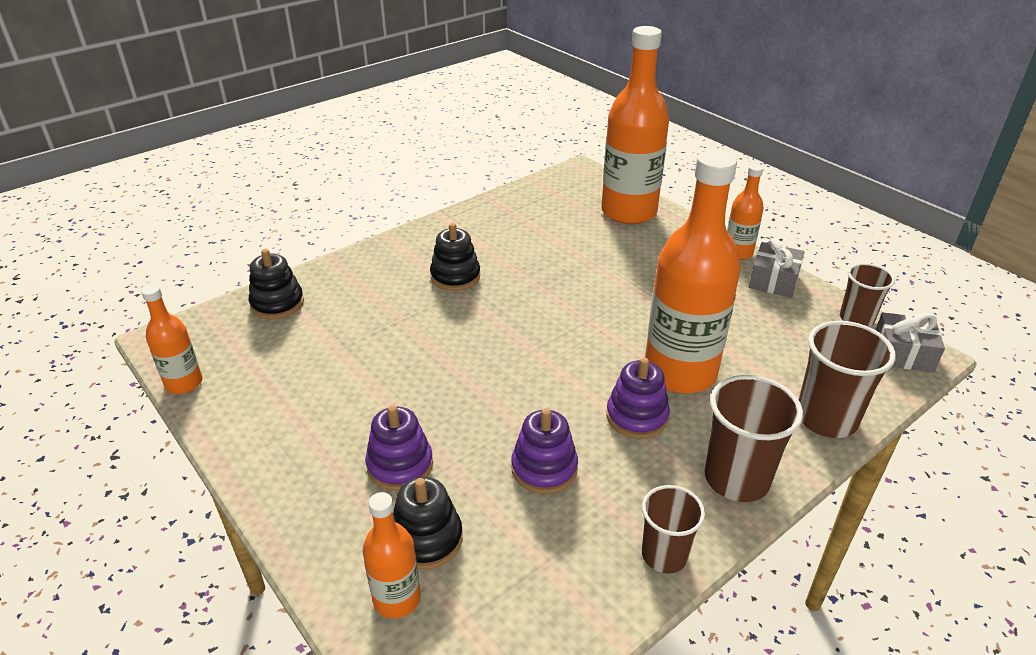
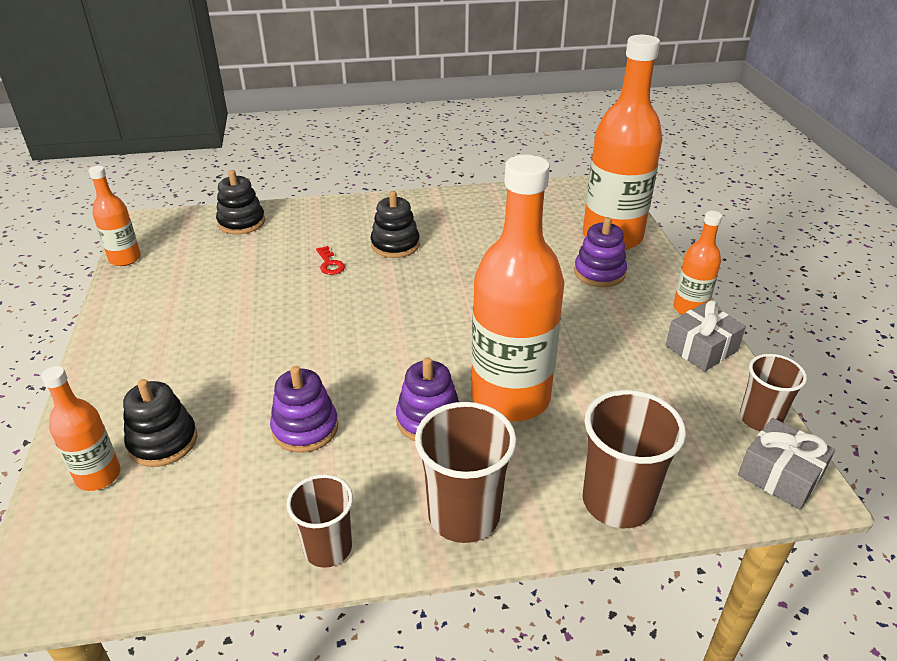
camera: 30 degrees right, 0 degrees up
(400, 465) = (202, 377): purple stacking toy -> purple stacking toy (599, 273)
(412, 314) = (330, 264): none -> red key

